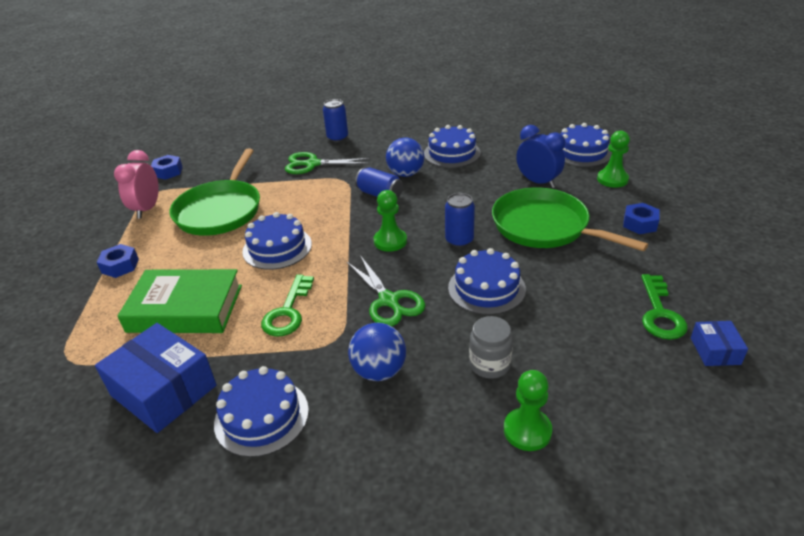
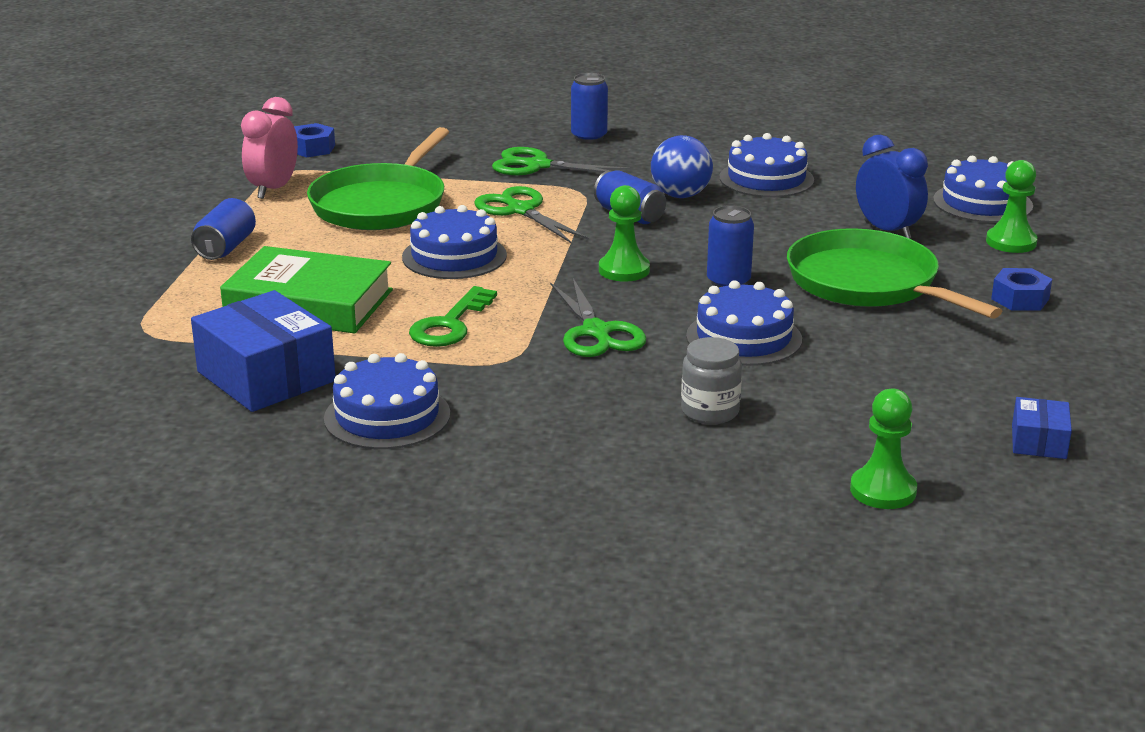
camera: 10 degrees right, 10 degrees down
(120, 266) = (226, 247): blue nut -> blue can
(310, 201) = (520, 210): none -> green scissors
(379, 371) = (556, 397): blue ball -> none
(527, 430) = (730, 475): green pawn -> green pawn (883, 490)
(660, 313) = (985, 396): green key -> none

